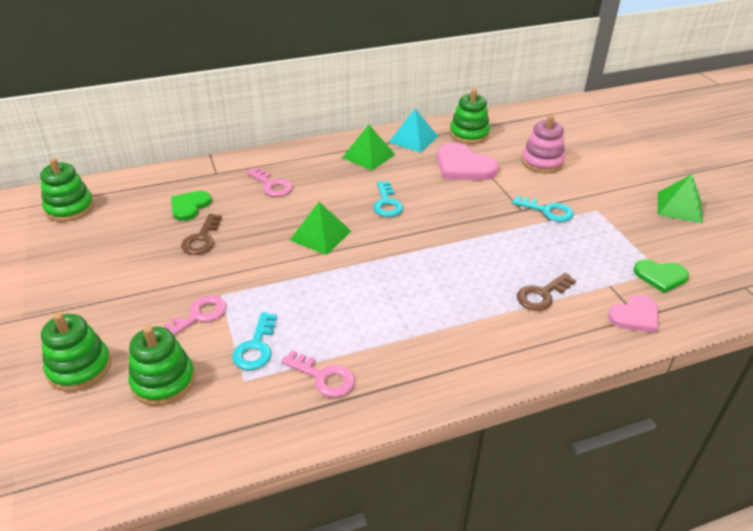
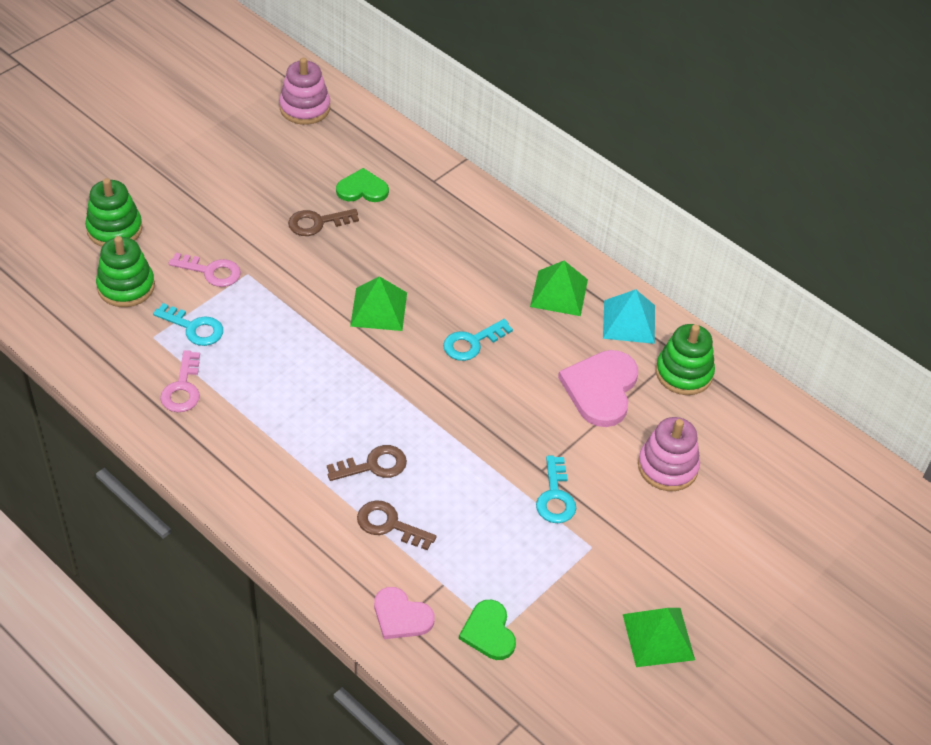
camera: 60 degrees right, 10 degrees up
(70, 208) = (305, 108): green stacking toy -> pink stacking toy
(256, 347) = (194, 328): turquoise key -> turquoise key turned 135 degrees counterclockwise
(272, 185) = (441, 234): pink key -> none
(478, 285) = (373, 465): none -> brown key

